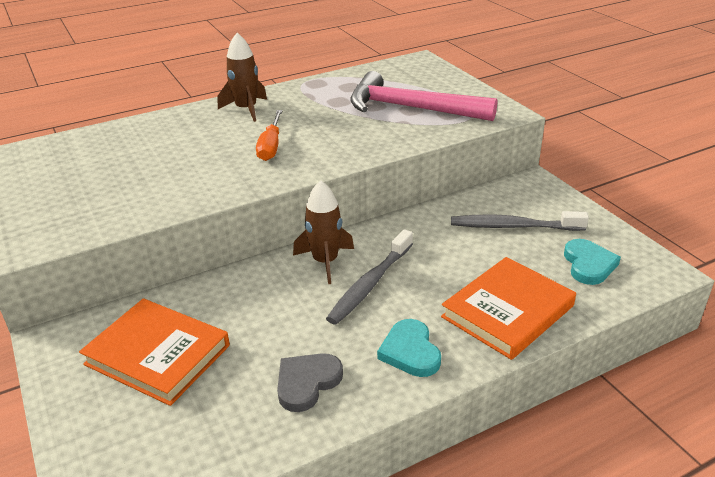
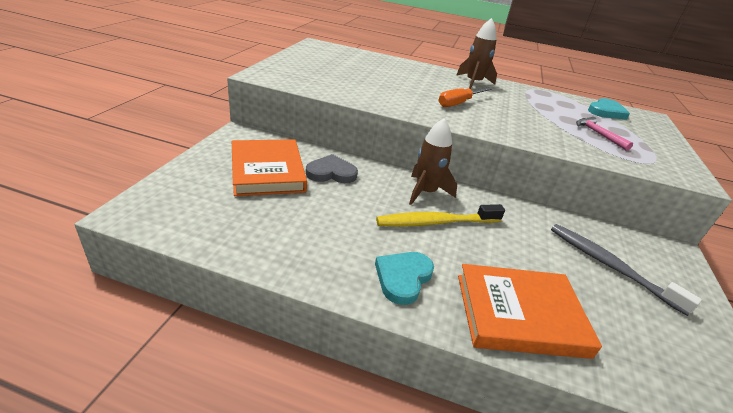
camera: 40 degrees right, 0 degrees up
(307, 383) = (313, 241): grey heart -> grey heart (331, 173)
(370, 284) = (436, 222): grey toothbrush -> yellow toothbrush
(411, 108) = (598, 134): pink hammer -> pink hammer, size x0.44
(588, 264) = (655, 342): turquoise heart -> turquoise heart (606, 112)

